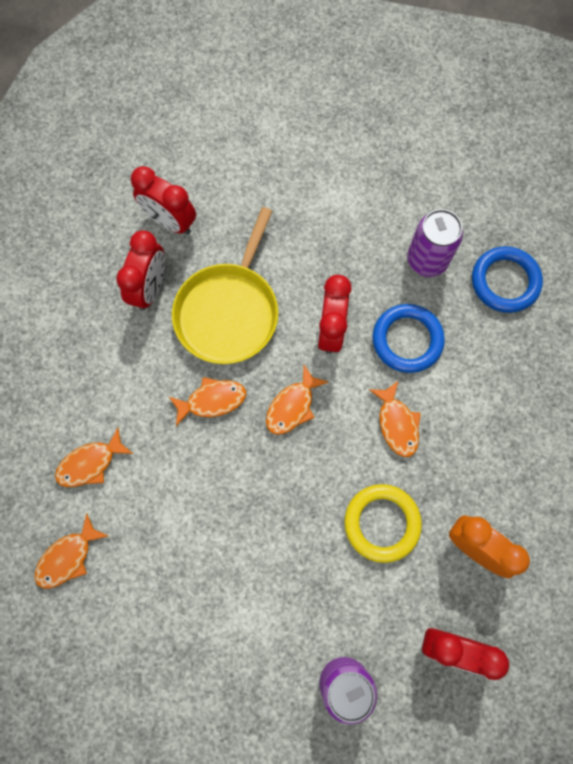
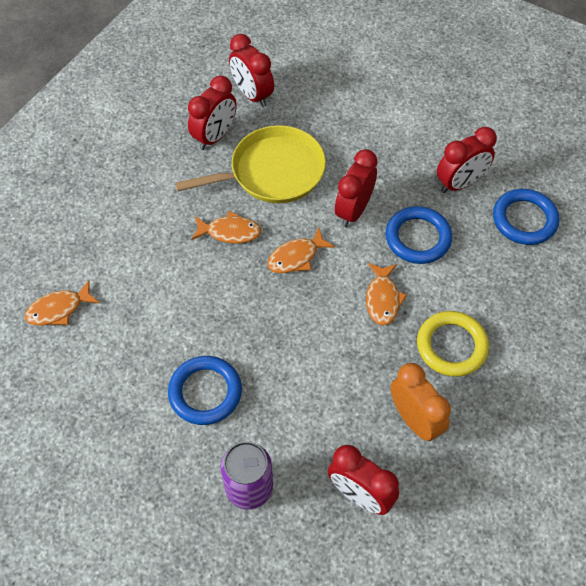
camera: 20 degrees right, 15 degrees down
(90, 463) = (109, 246): orange fish -> none
(229, 311) = (272, 172): yellow pan -> yellow pan turned 150 degrees counterclockwise
(259, 595) = (205, 392): none -> blue ring
(382, 523) = (337, 372): yellow ring -> yellow ring (451, 346)
(427, 260) = (460, 183): purple can -> red clock

